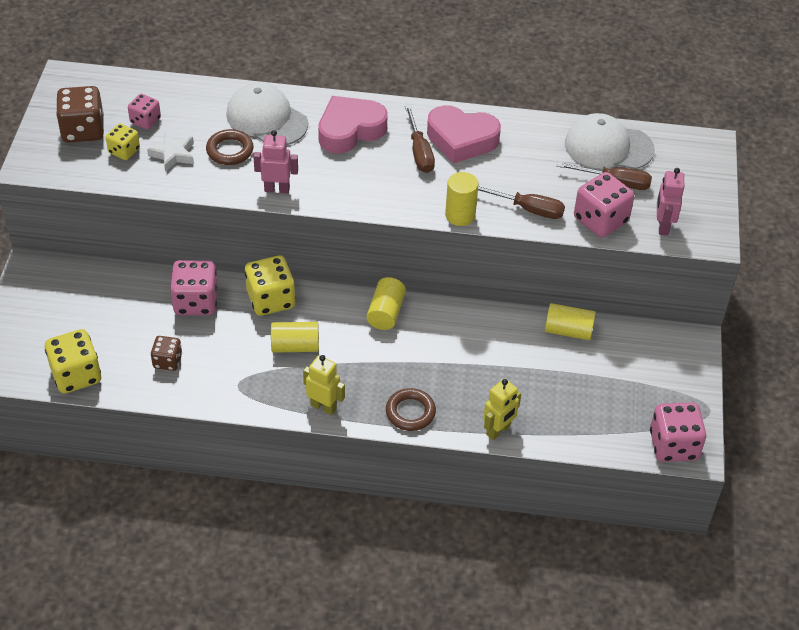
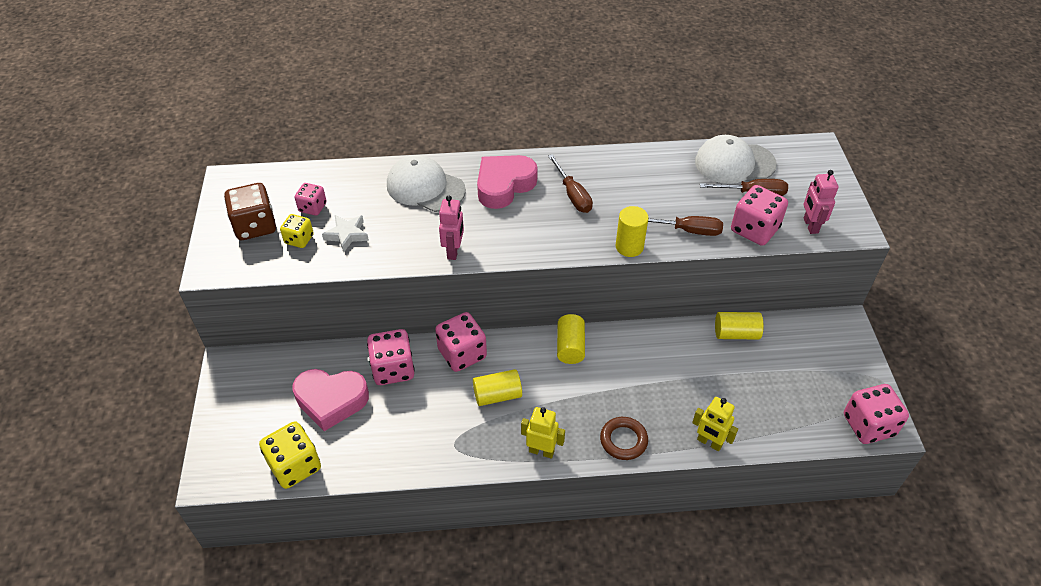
camera: 10 degrees left, 0 degrees up
(167, 361) = (381, 434): brown dice -> none
(230, 150) = (399, 222): brown ring -> none
(271, 299) = (462, 354): yellow dice -> pink dice
(277, 189) = (454, 251): pink robot -> pink robot turned 105 degrees clockwise
(461, 139) = (606, 177): pink heart -> pink heart (331, 401)
(498, 431) = (709, 442): yellow robot -> yellow robot turned 90 degrees clockwise

